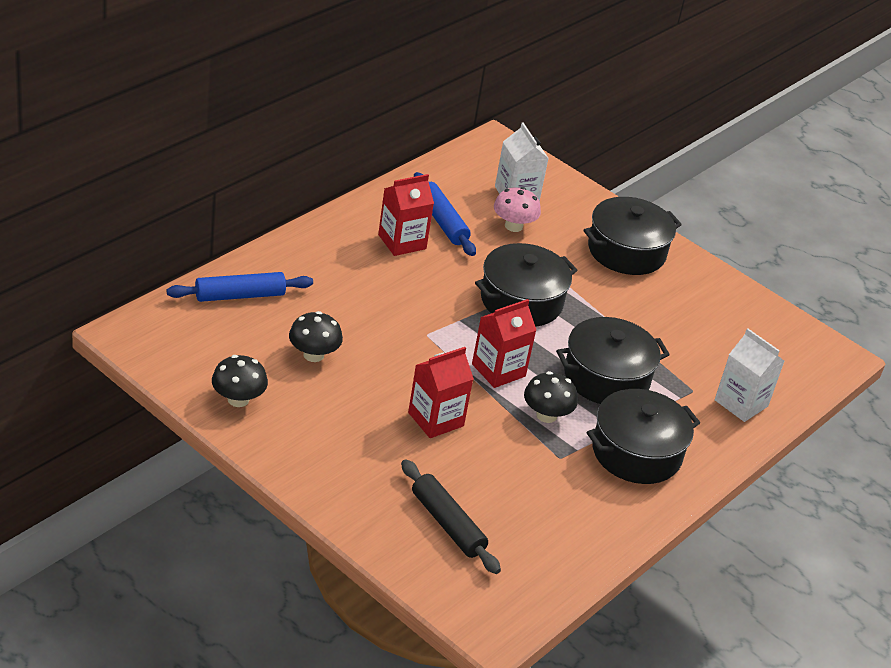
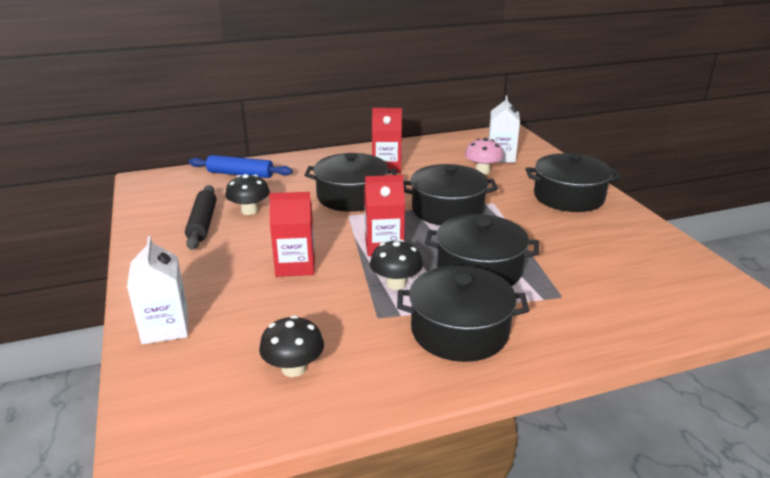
camera: 35 degrees right, 10 degrees down
(238, 399) = (164, 224): black mushroom -> black mushroom (294, 368)
(405, 304) = (351, 197): none -> black pot
(442, 221) = (428, 161): blue rolling pin -> none
(447, 524) = (217, 341): black rolling pin -> black rolling pin (202, 223)
(741, 403) = (609, 317): white carton -> white carton (165, 327)

